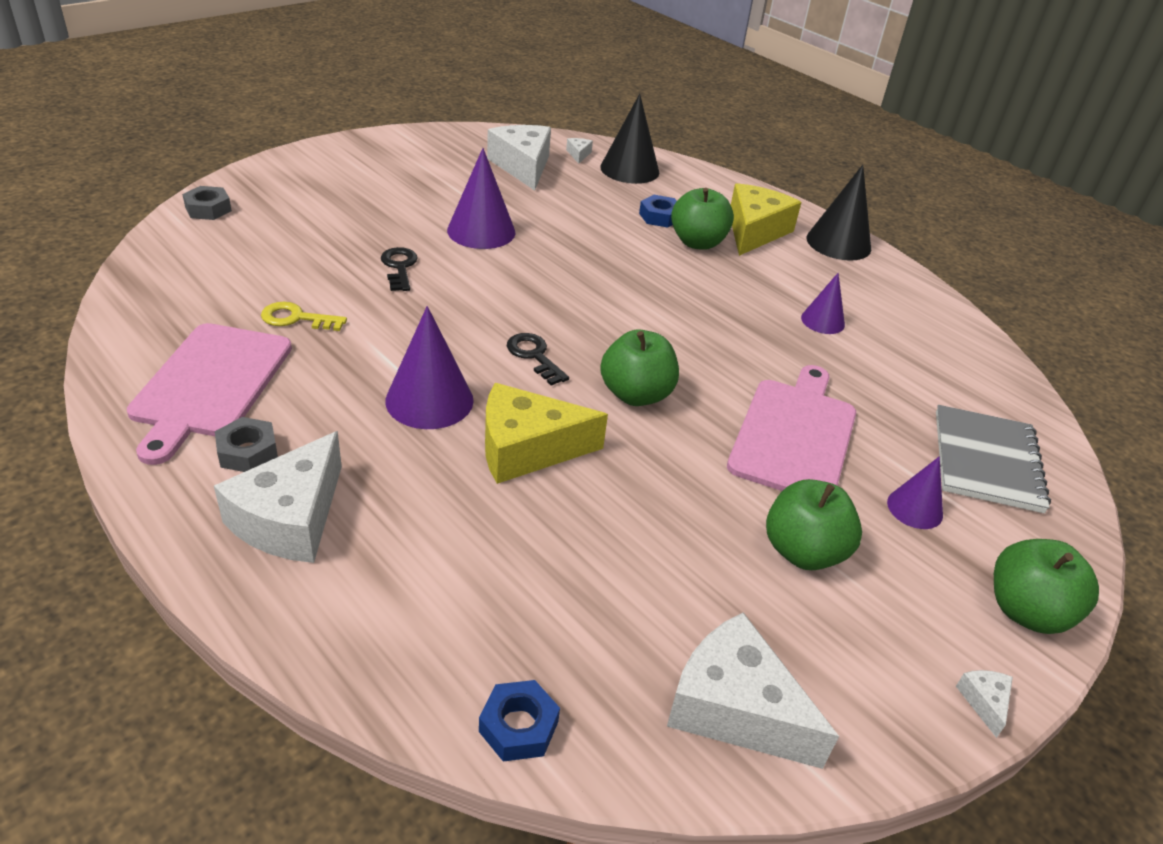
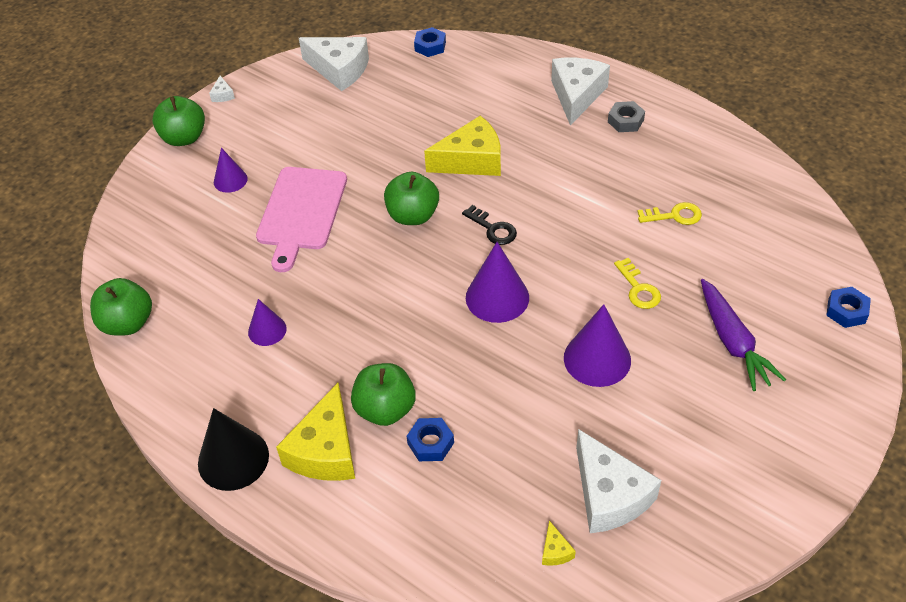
camera: 175 degrees right, 10 degrees up
(208, 209) = (846, 311): grey nut -> blue nut
(210, 384) = (683, 153): pink cutting board -> none
(342, 214) = (732, 342): none -> purple carrot
(399, 267) = (638, 289): black key -> yellow key
(429, 400) = (545, 177): purple cone -> purple cone (497, 297)
(578, 154) = (555, 551): white cheese -> yellow cheese
(629, 169) = (484, 536): black cone -> none
(803, 551) = (302, 140): green apple -> green apple (128, 323)
(987, 461) = (169, 225): grey notebook -> none

